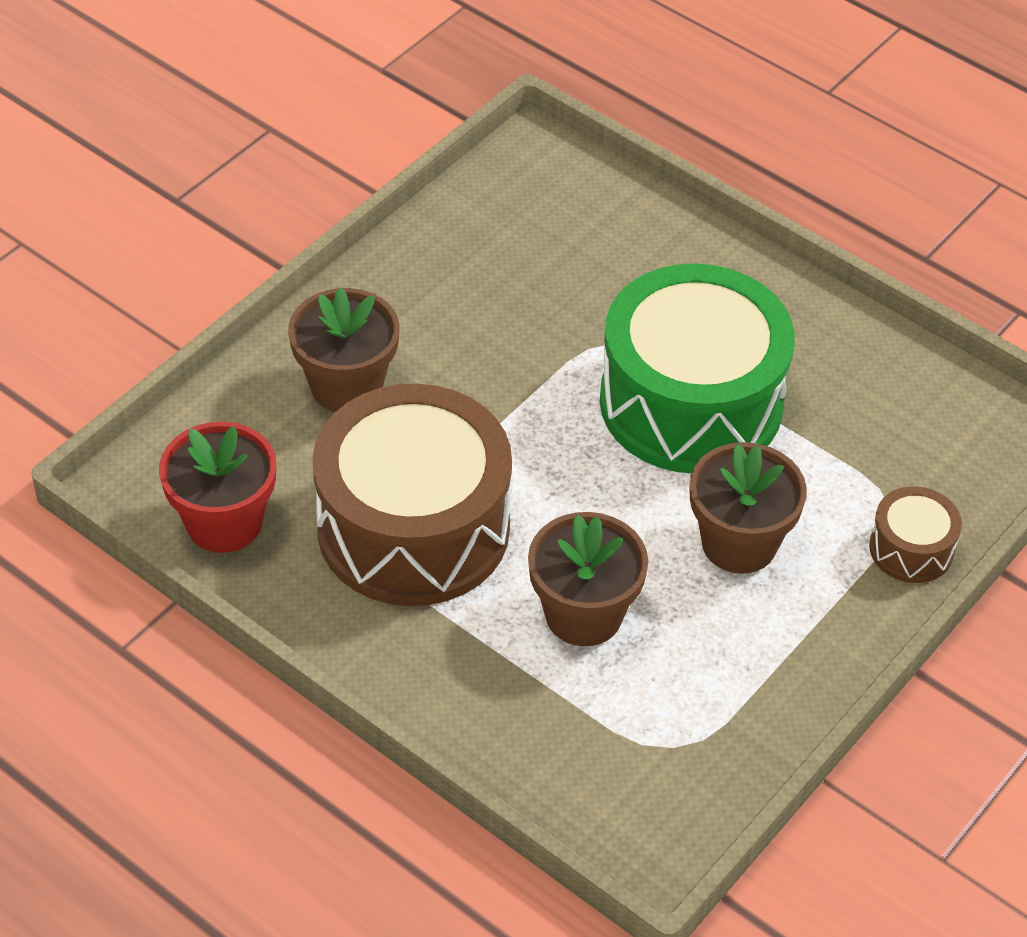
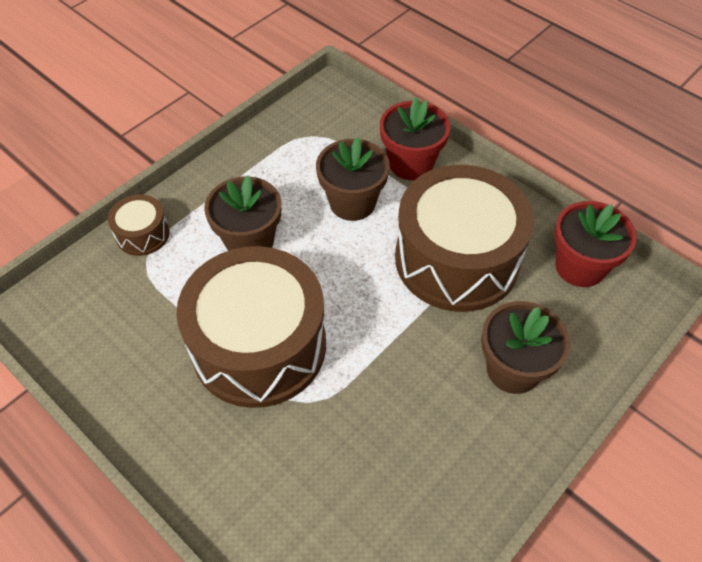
camera: 175 degrees left, 5 degrees up
(486, 693) = (411, 163): none -> red flower pot
(691, 402) = (259, 345): green drum -> brown drum

